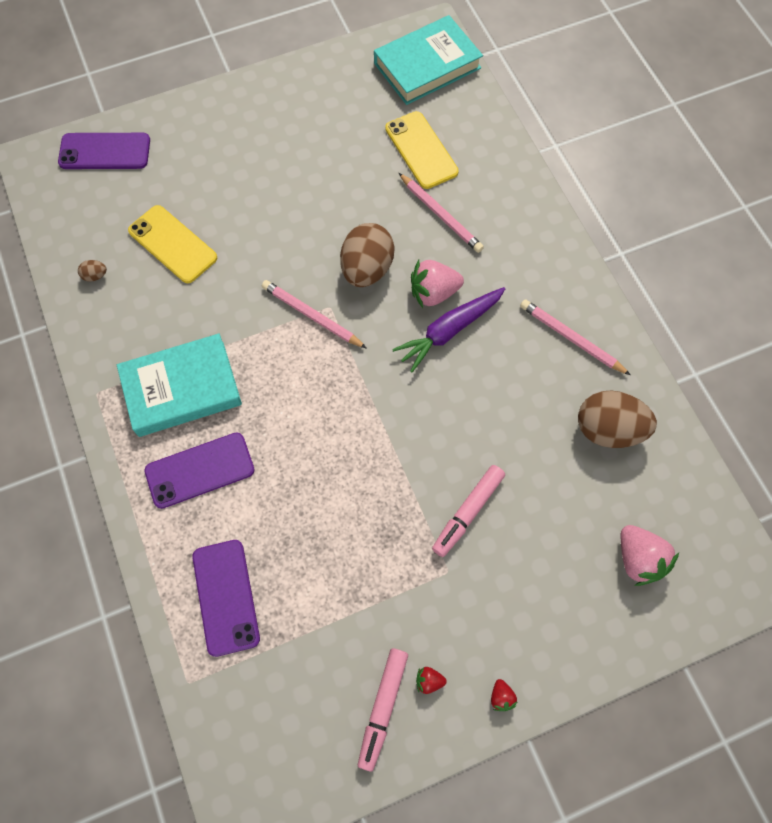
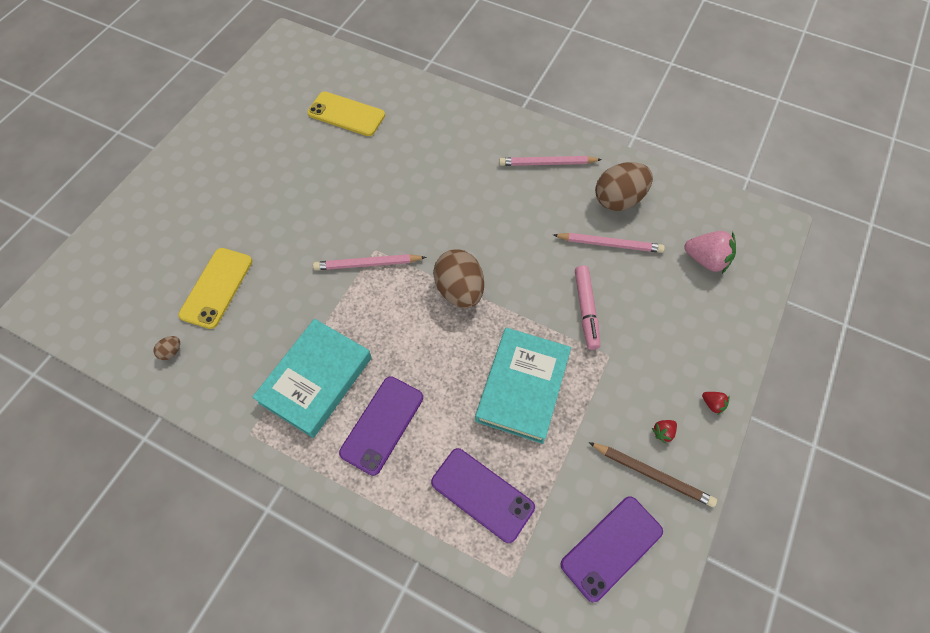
camera: 40 degrees left, 5 degrees down
(105, 151) = (99, 260): purple phone -> purple phone (611, 547)
(173, 244) = (216, 288): yellow phone -> yellow phone turned 75 degrees counterclockwise
(367, 269) = (378, 209): brown egg -> brown egg (459, 290)
(383, 708) = (652, 474): pink marker -> brown pencil
(427, 66) = (302, 62): turquoise book -> turquoise book (522, 387)
(433, 293) = (437, 194): pink strawberry -> none
(441, 215) = (397, 145): pink pencil -> pink pencil (610, 244)
(449, 331) = (469, 210): purple carrot -> none

